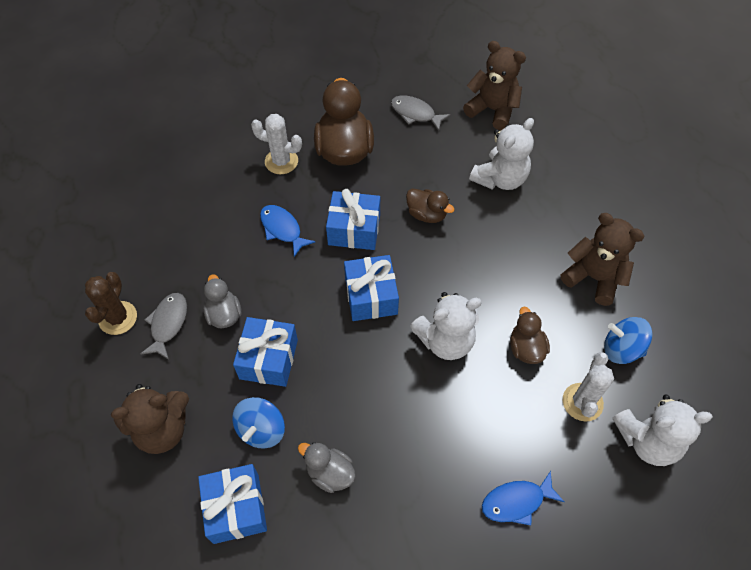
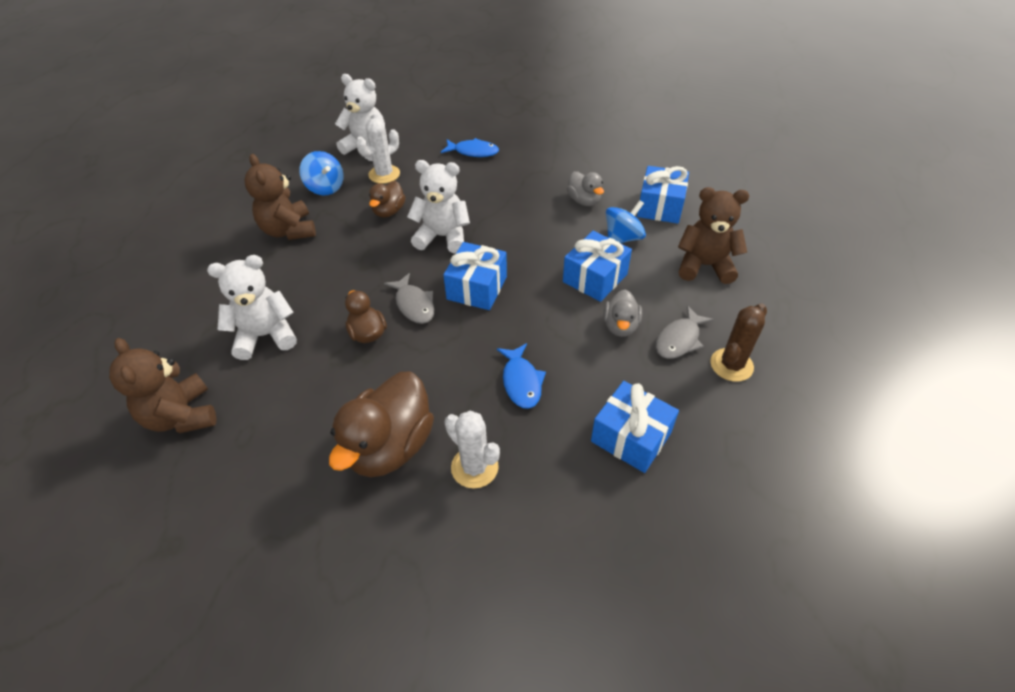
camera: 150 degrees left, 10 degrees down
(354, 229) = (449, 349): blue gift -> blue gift (630, 437)
(415, 113) = (267, 456): grey fish -> grey fish (414, 304)

